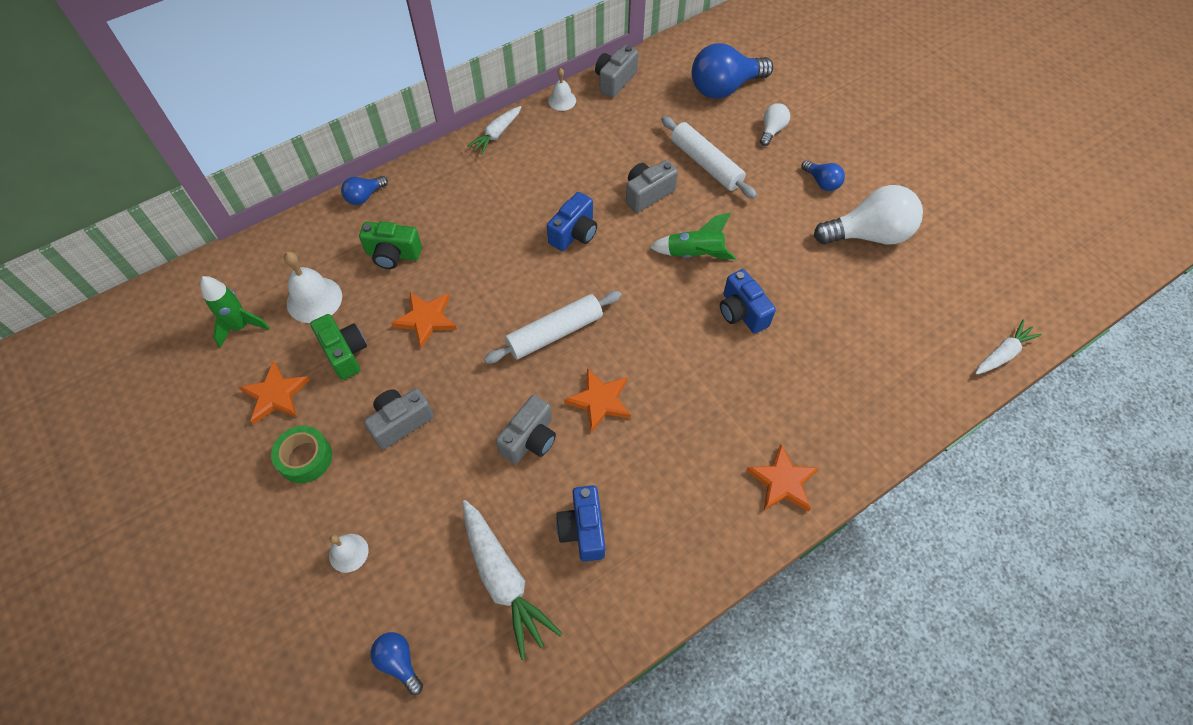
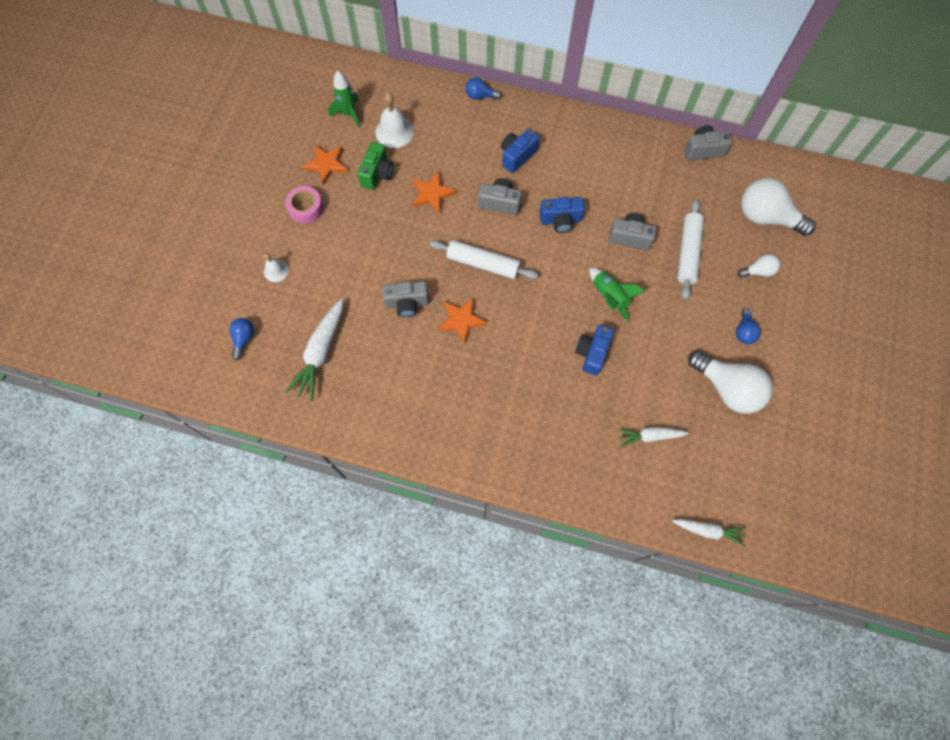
camera: 50 degrees right, 10 degrees up
(305, 458) = (306, 208): green tape -> pink tape
(393, 254) = (457, 143): green camera -> none
(401, 422) = (362, 234): grey camera -> grey camera (500, 203)
(496, 134) = (591, 122): white carrot -> white carrot (649, 436)
(562, 100) = (654, 135): white bell -> none
(583, 529) = (379, 370): blue camera -> blue camera (517, 156)
(724, 88) = (766, 217): blue light bulb -> white light bulb
(782, 481) = (496, 453): orange star -> none

